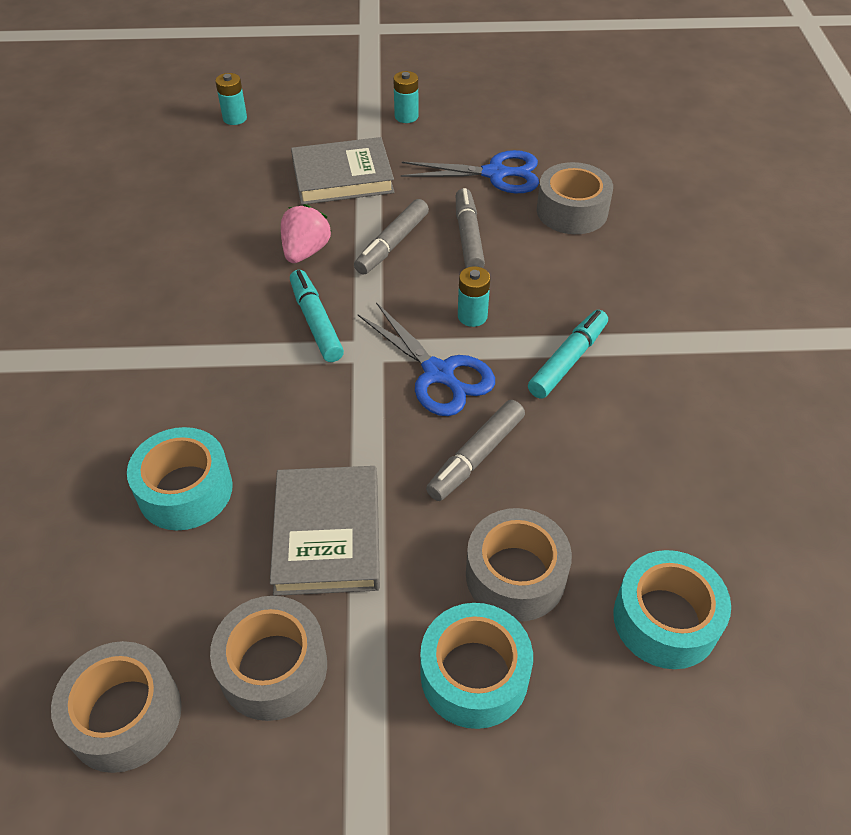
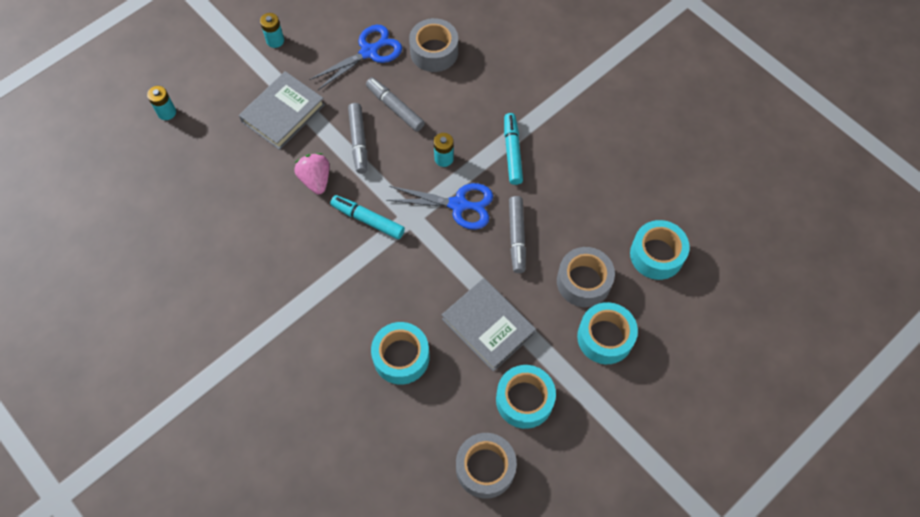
camera: 40 degrees left, 15 degrees up
(273, 667) = (524, 400): grey tape -> turquoise tape

